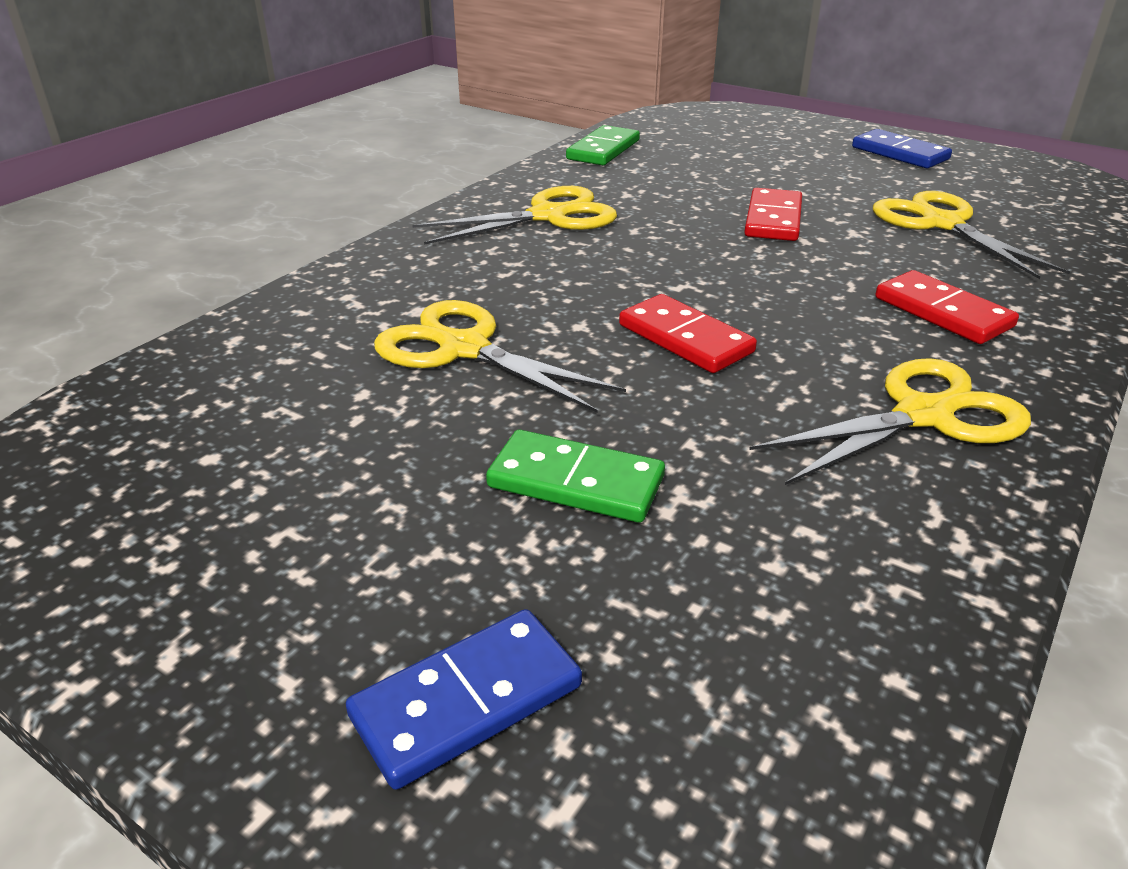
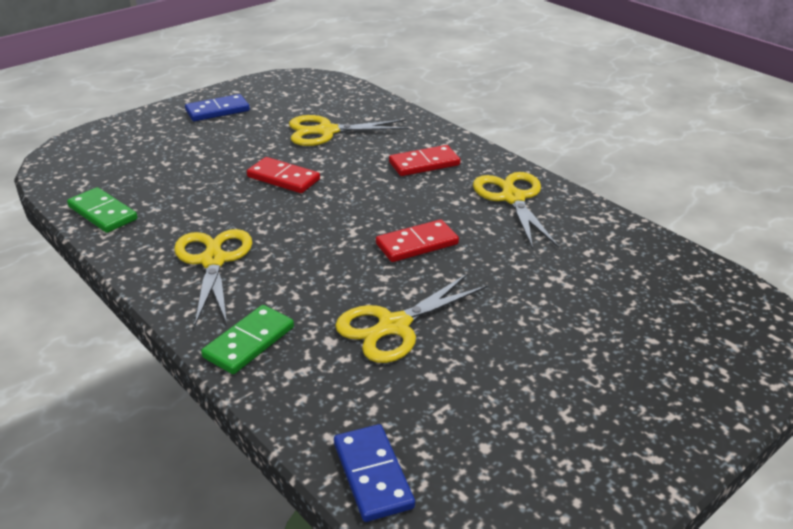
camera: 75 degrees left, 0 degrees up
(467, 701) = (683, 361): blue domino -> blue domino (373, 475)
(575, 482) = (542, 307): green domino -> green domino (249, 342)

